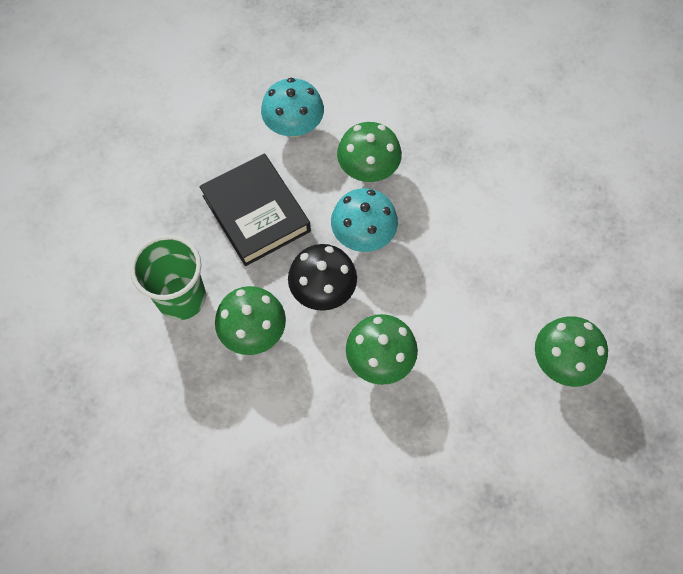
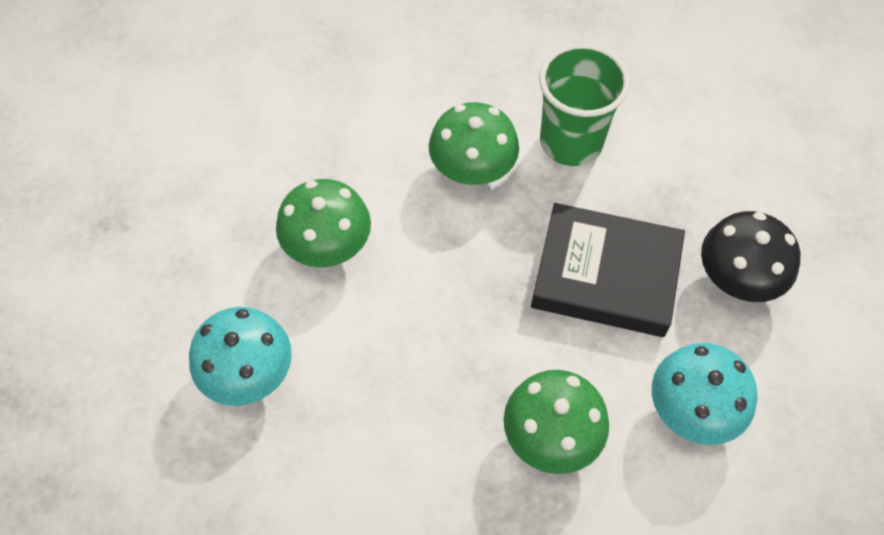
camera: 135 degrees right, 5 degrees down
(323, 290) = (451, 261): black mushroom -> black mushroom (736, 279)
(363, 235) = (472, 353): turquoise mushroom -> turquoise mushroom (249, 374)
(561, 362) = (132, 406): green mushroom -> none

